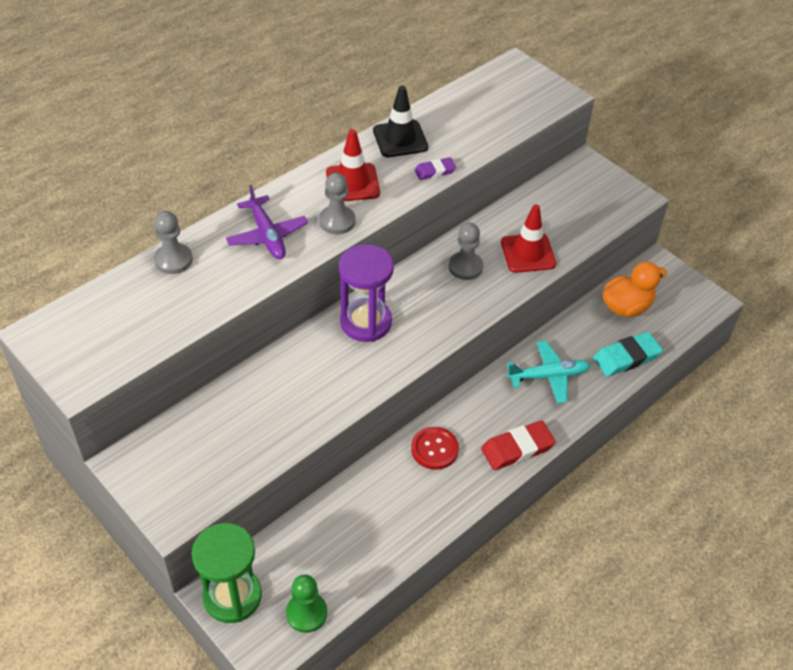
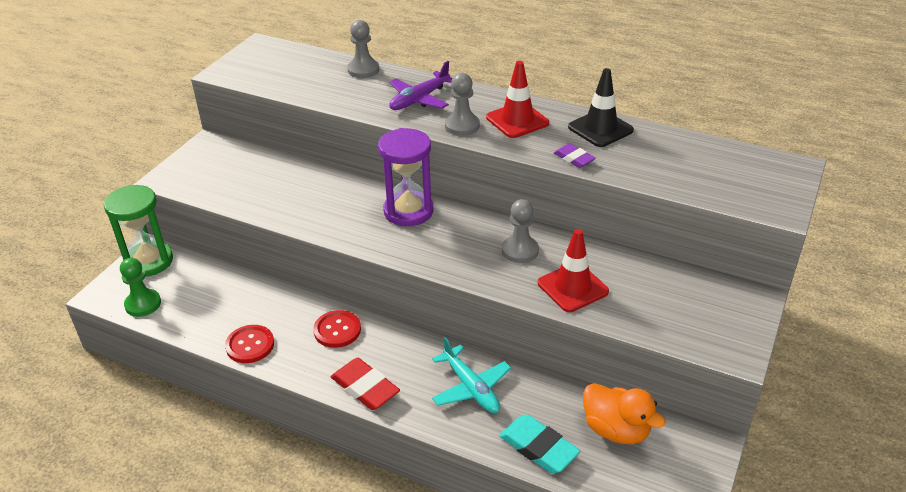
camera: 70 degrees right, 10 degrees down
(421, 525) = (250, 345): none -> red button

